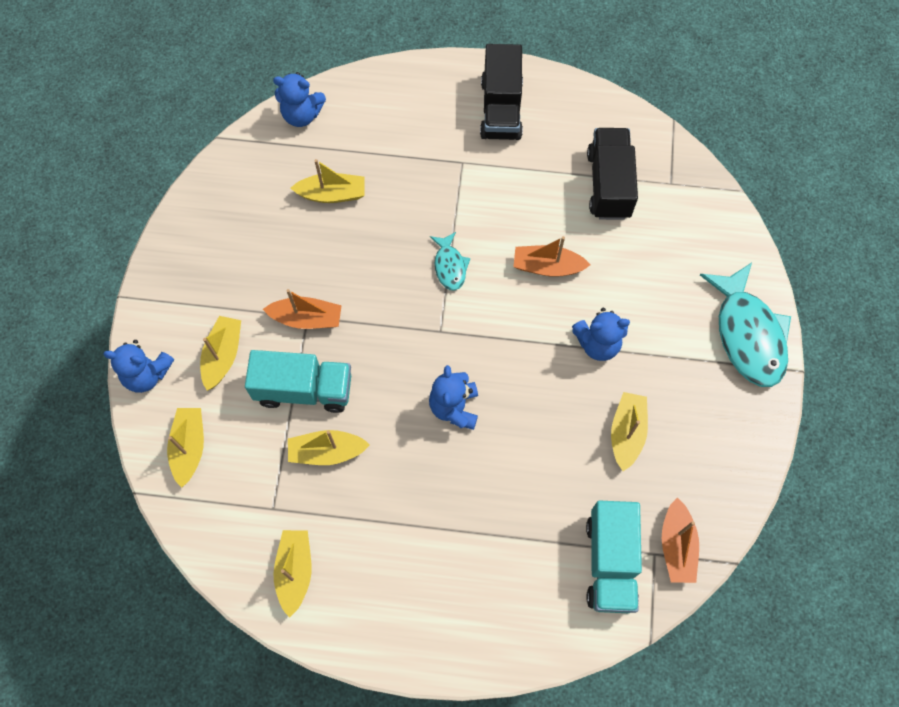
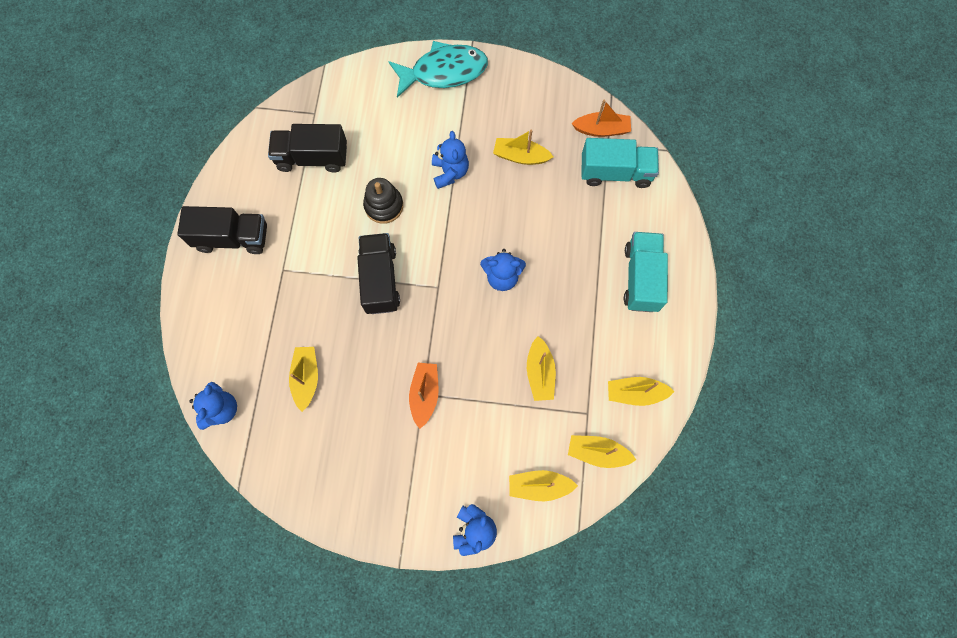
camera: 90 degrees left, 5 degrees up
(223, 355) = (457, 464): yellow boat -> yellow boat (597, 452)
(304, 389) = (488, 393): turquoise truck -> turquoise truck (641, 278)
(450, 266) = (380, 280): turquoise fish -> black truck
(547, 267) = (384, 206): orange boat -> black stacking toy

